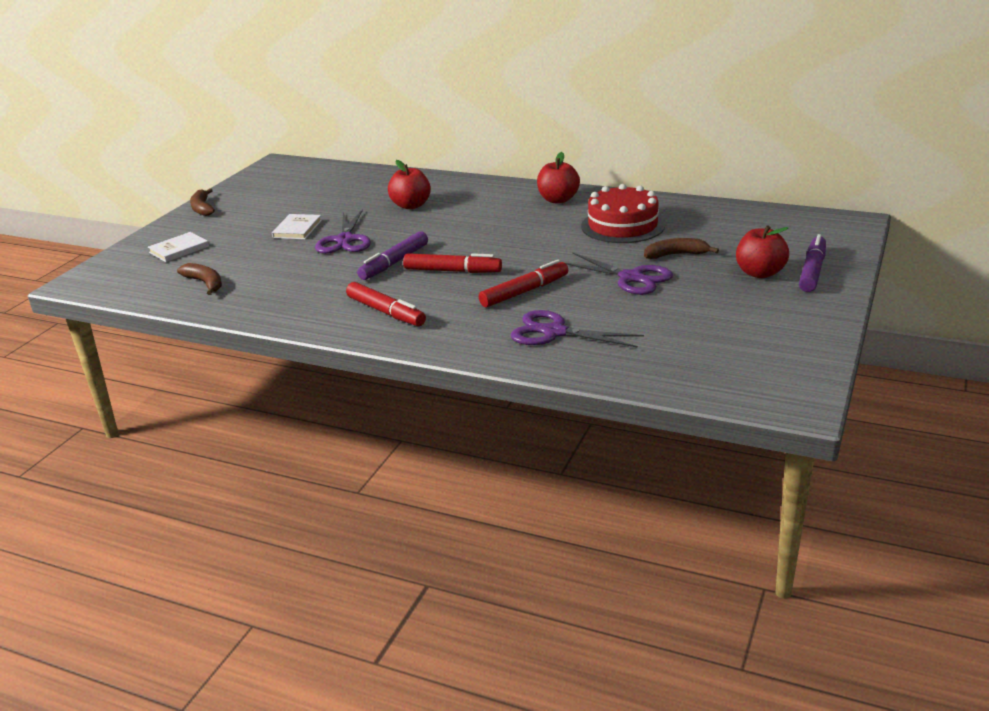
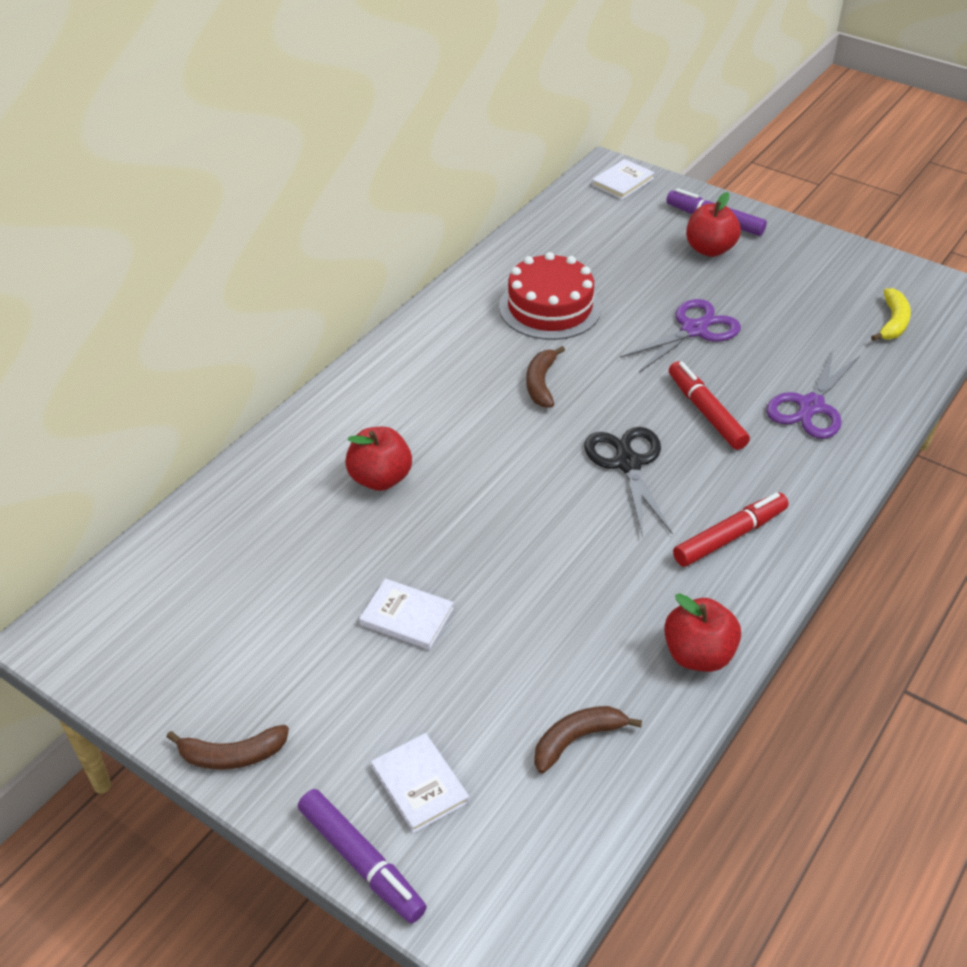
camera: 80 degrees left, 15 degrees up
(345, 240) = (479, 561): purple scissors -> none
(394, 263) = (581, 515): purple marker -> purple marker (361, 861)
(452, 271) = (628, 463): red marker -> black scissors
(558, 200) = (440, 341): red apple -> red apple (698, 655)
(676, 255) = (646, 288): brown banana -> brown banana (541, 383)
(710, 365) = (893, 322): none -> yellow banana
(836, 229) = (623, 182): none -> white book

